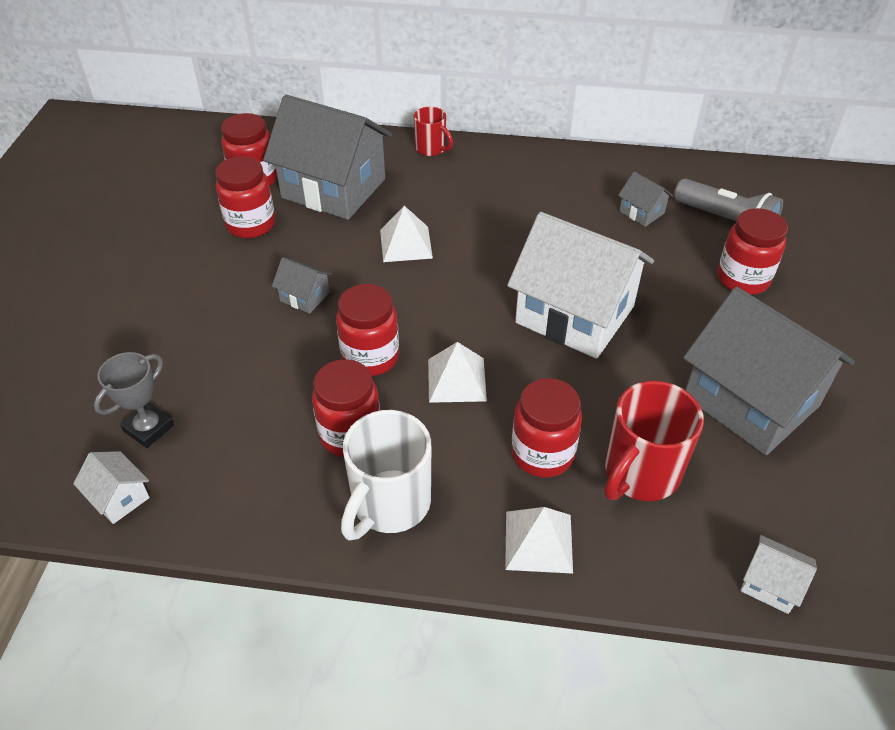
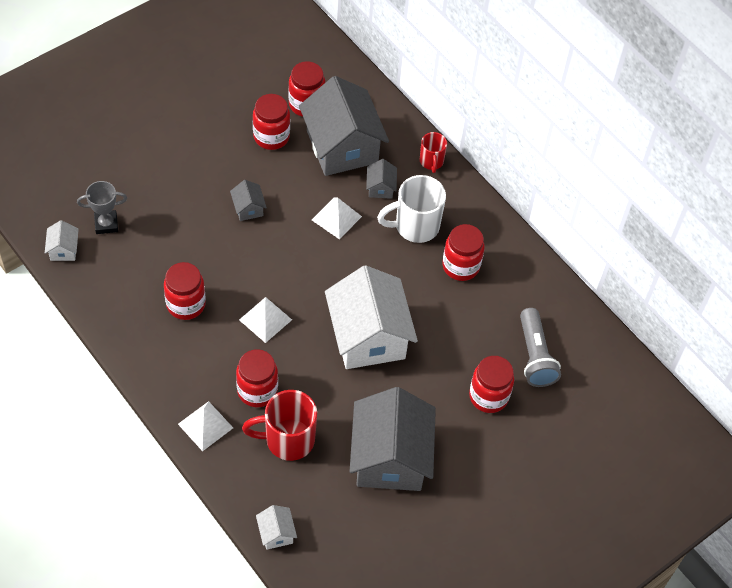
camera: 40 degrees right, 10 degrees up
(370, 357) = (240, 271): red jar -> red jar (461, 266)
(389, 505) = (164, 353): white mug -> white mug (415, 226)
(641, 212) = (494, 308): grey house -> grey house (380, 187)

